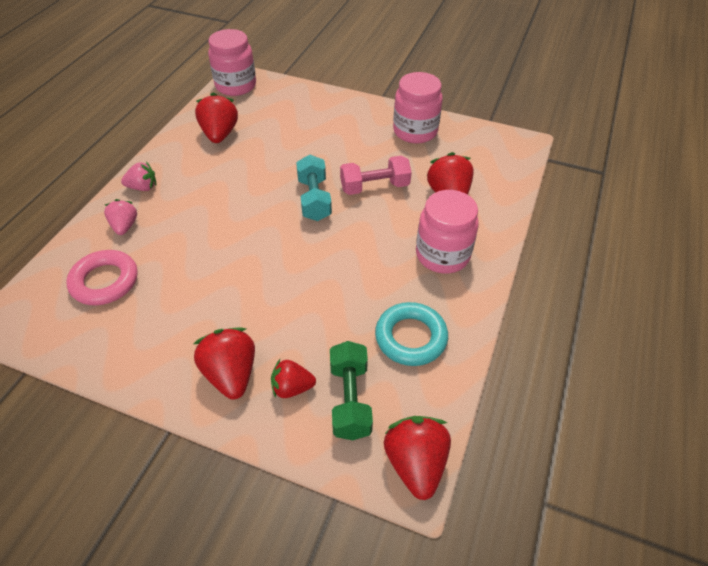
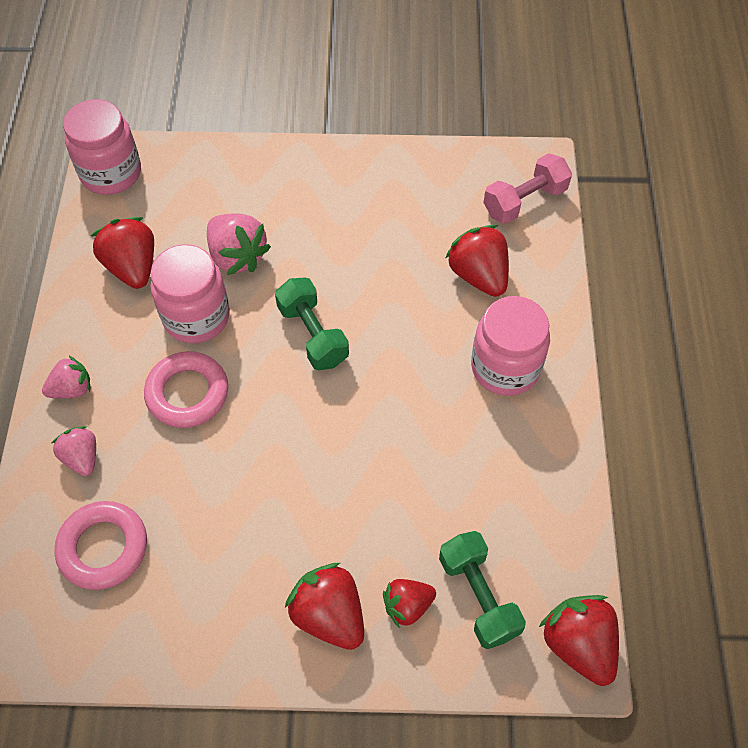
camera: 20 degrees left, 10 degrees up
(213, 209) = (187, 393): none -> pink ring
(288, 145) = (237, 256): none -> pink strawberry
(314, 199) = (312, 334): turquoise dumbbell -> green dumbbell
(374, 187) = (382, 291): pink dumbbell -> pink dumbbell (524, 201)
(410, 337) = (513, 493): turquoise ring -> none
(415, 131) = (396, 183): pink jar -> pink jar (196, 317)

